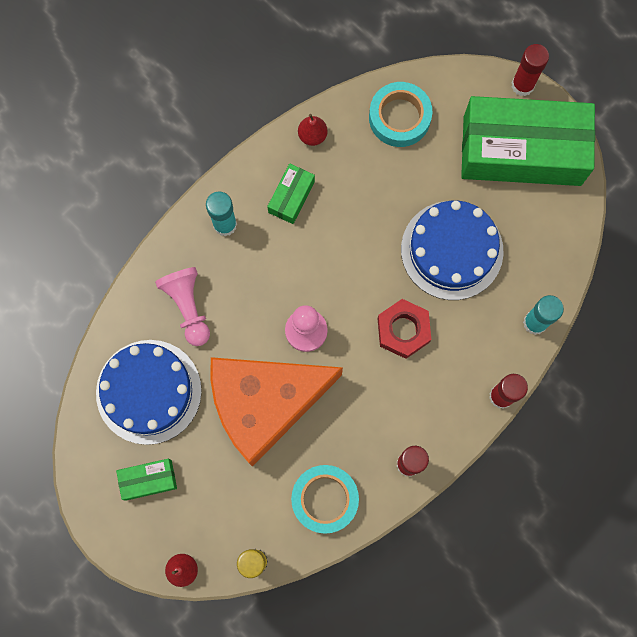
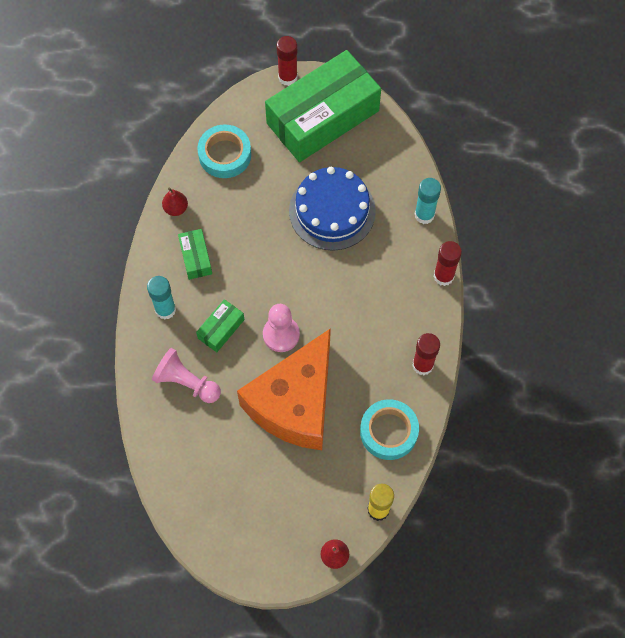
camera: 40 degrees left, 10 degrees down
(148, 391) = (207, 459): blue cake -> none
(148, 480) = (258, 517): green box -> green box (221, 329)
(403, 330) = (345, 284): red nut -> none

